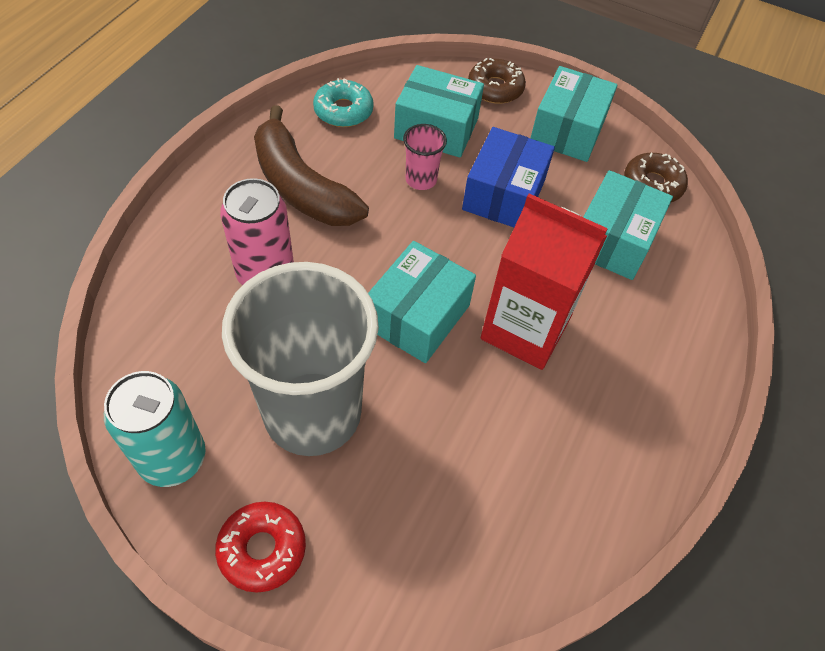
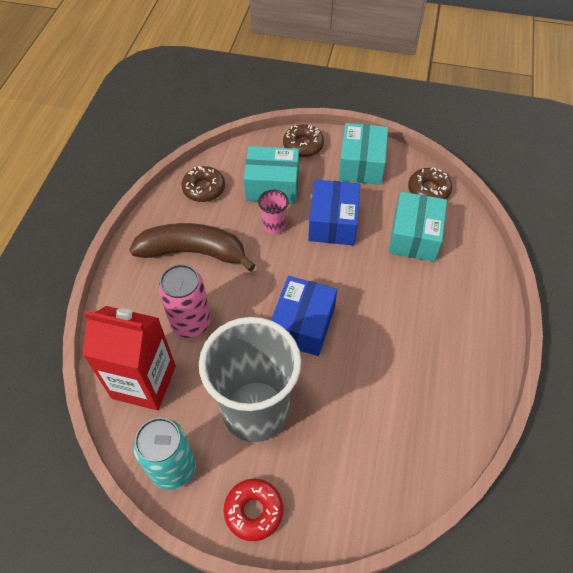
camera: 10 degrees left, 0 degrees up
(301, 186) = (193, 252): brown banana -> brown banana turned 150 degrees clockwise
(343, 111) = (204, 188): turquoise donut -> brown donut
(417, 316) = (302, 324): turquoise box -> blue box
(525, 329) = (376, 315): red carton -> red carton (144, 382)

